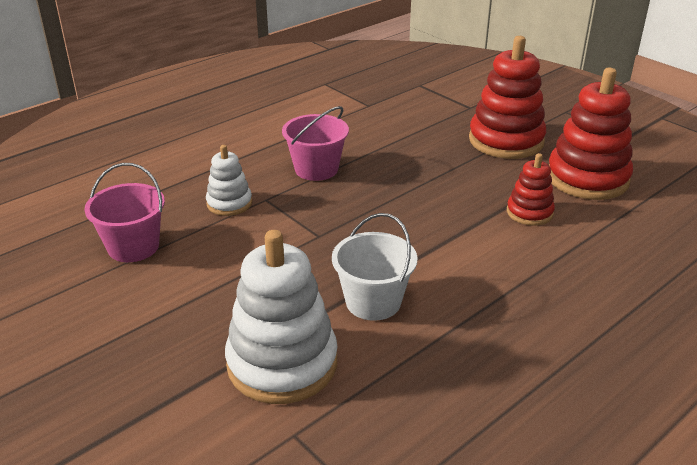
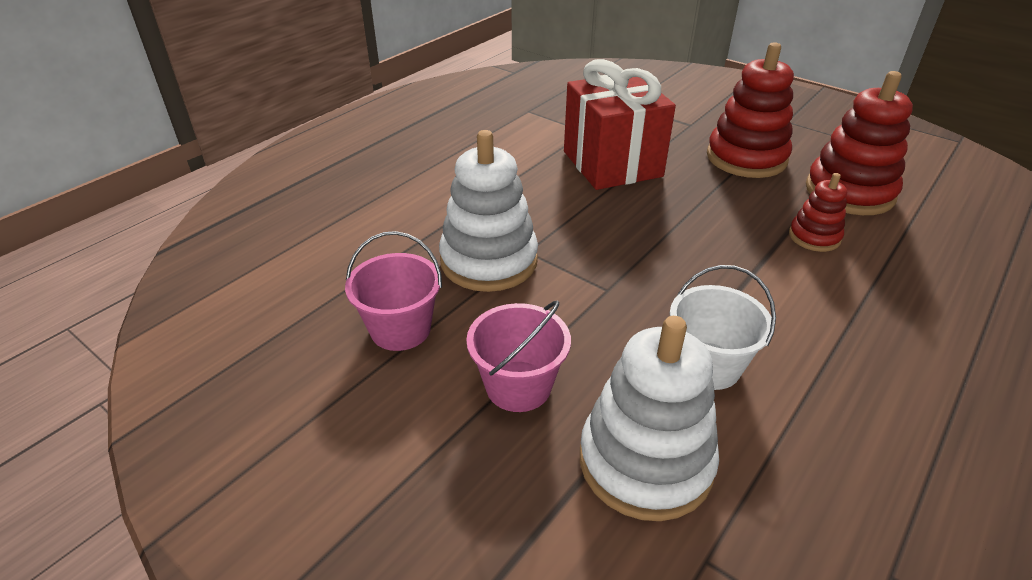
camera: 10 degrees left, 5 degrees up
(229, 203) = (489, 261): white stacking toy -> white stacking toy, size x1.87
(316, 169) = (566, 209): pink bucket -> pink bucket (518, 386)
(377, 135) = (612, 164): none -> red gift

